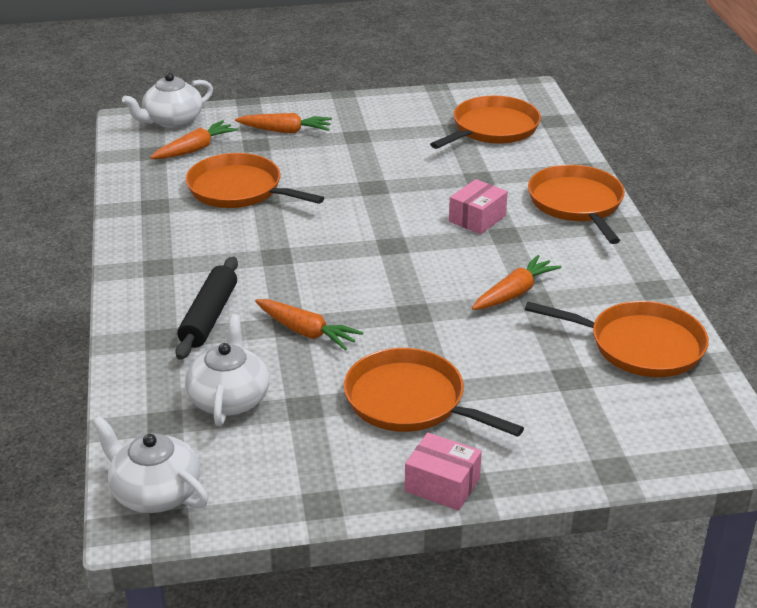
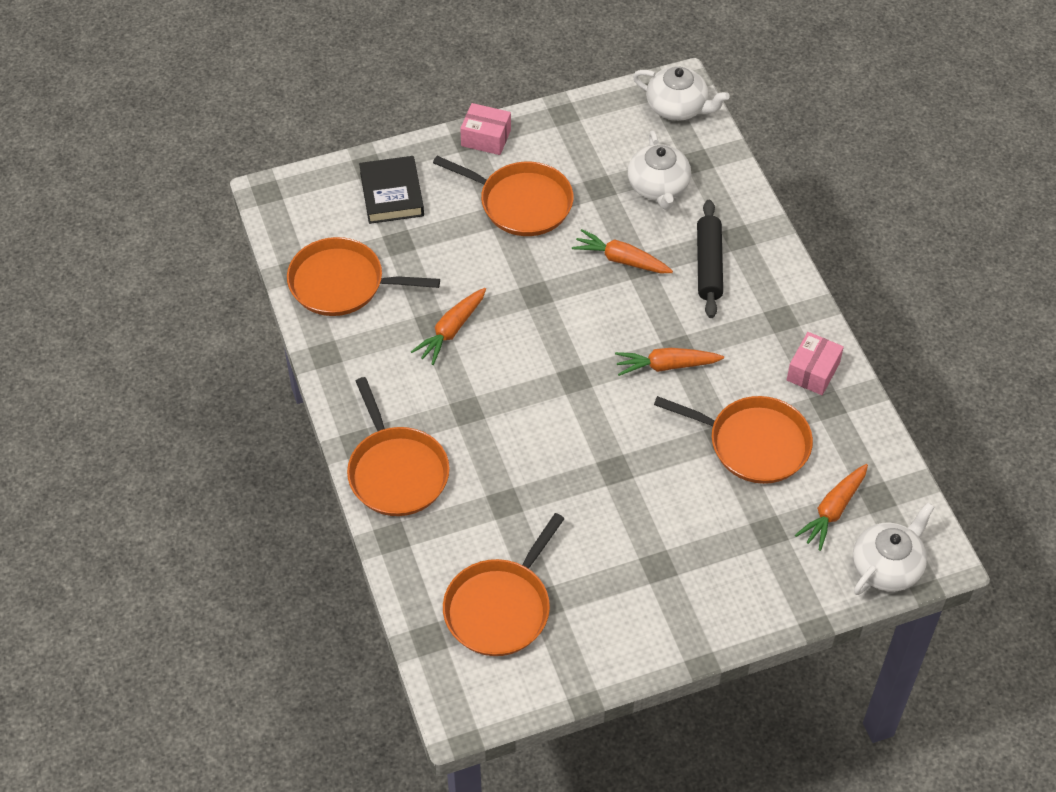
camera: 170 degrees right, 20 degrees up
(285, 131) = (745, 564): orange carrot -> orange carrot (666, 366)
(477, 218) = (497, 432): pink box -> pink box (813, 371)
(580, 430) = (391, 194): none -> black book

